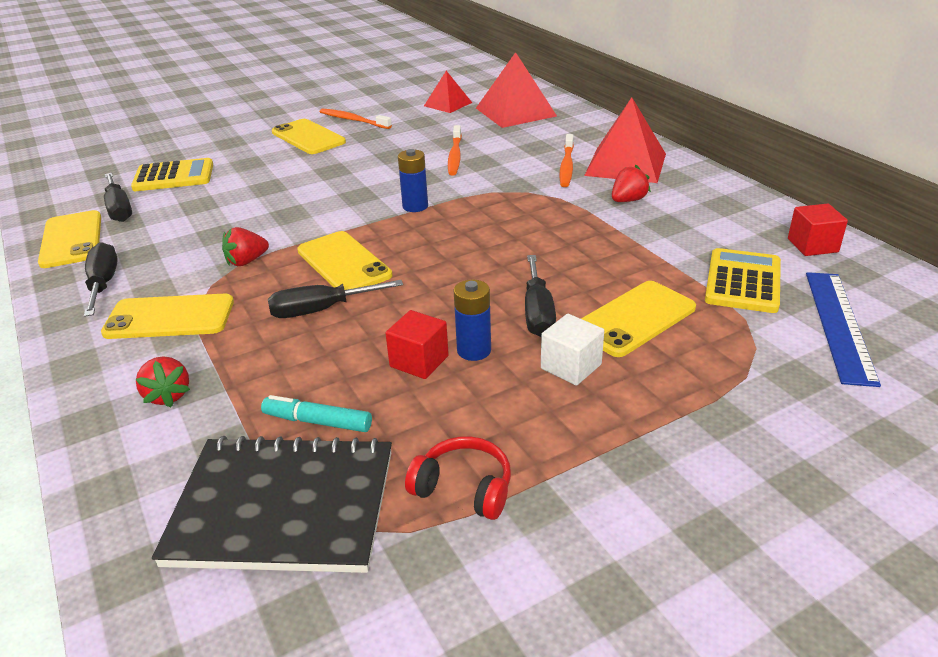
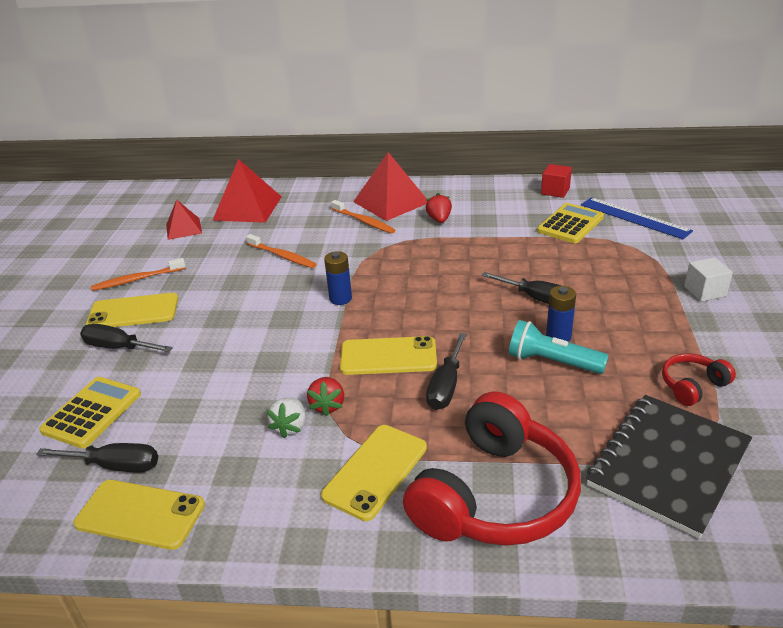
camera: 55 degrees left, 0 degrees up
(103, 284) = (267, 504): black screwdriver -> black screwdriver (118, 347)
(168, 395) = (495, 495): red strawberry -> red headphones
(206, 256) = (290, 426): none -> white strawberry
(317, 422) = (586, 426): turquoise marker -> none
(419, 361) = (552, 362): red cube -> turquoise flashlight
(571, 366) = (605, 308): white cube -> white cube (705, 291)
(634, 319) = (575, 270): yellow phone -> none
(743, 282) = (570, 224): yellow calculator -> yellow calculator turned 75 degrees clockwise

